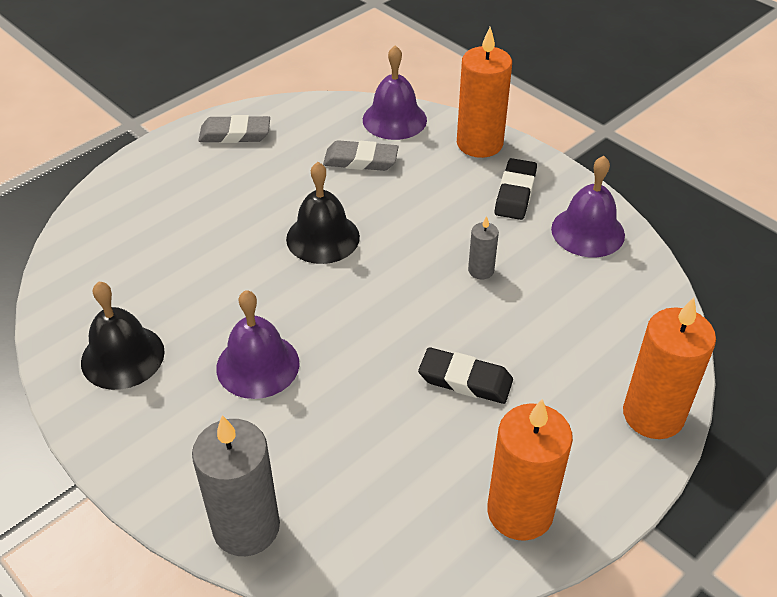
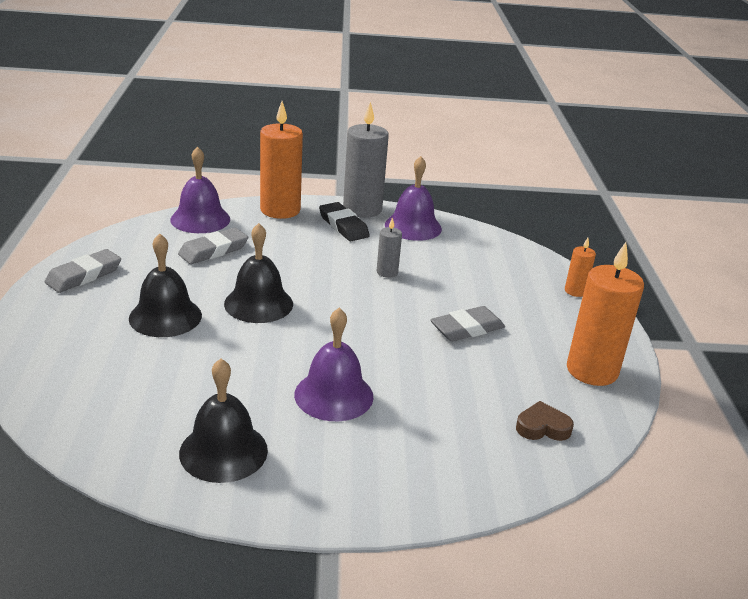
camera: 50 degrees left, 15 degrees down
(239, 208) = (165, 316): none -> black bell
(246, 527) = (475, 482): grey candle -> grey candle (362, 209)
(377, 527) = (542, 427): none -> brown heart
(465, 380) = (467, 328): black eraser -> grey eraser
(653, 415) = (575, 291): orange candle -> orange candle, size x0.49

